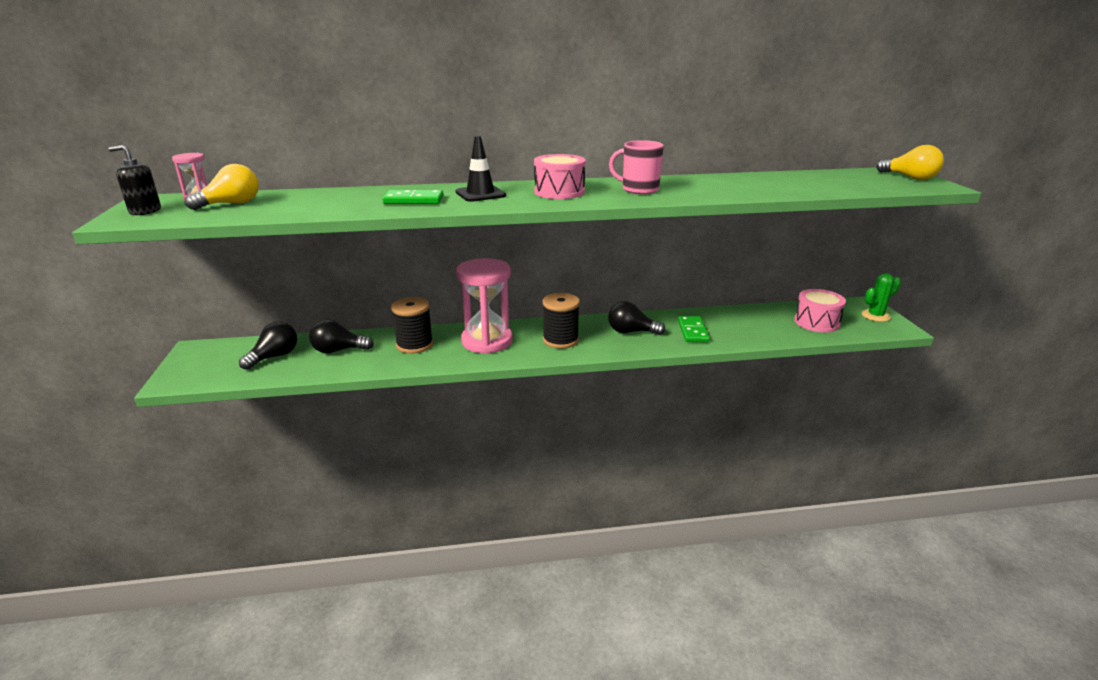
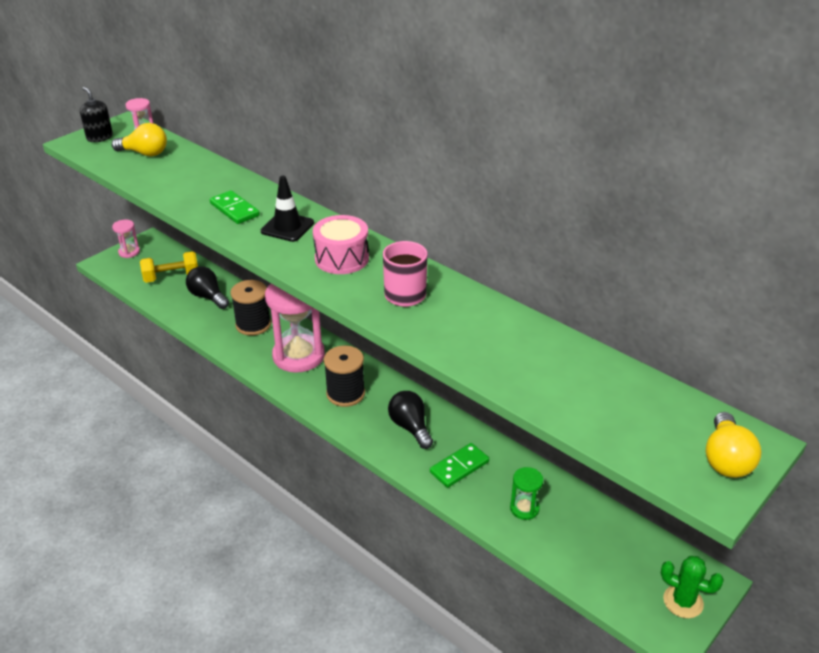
camera: 50 degrees right, 10 degrees up
(188, 363) = (129, 252): none -> pink hourglass
(274, 356) = (171, 277): black light bulb -> yellow dumbbell
(755, 327) = (524, 508): none -> green hourglass
(816, 322) = (597, 553): pink drum -> none

